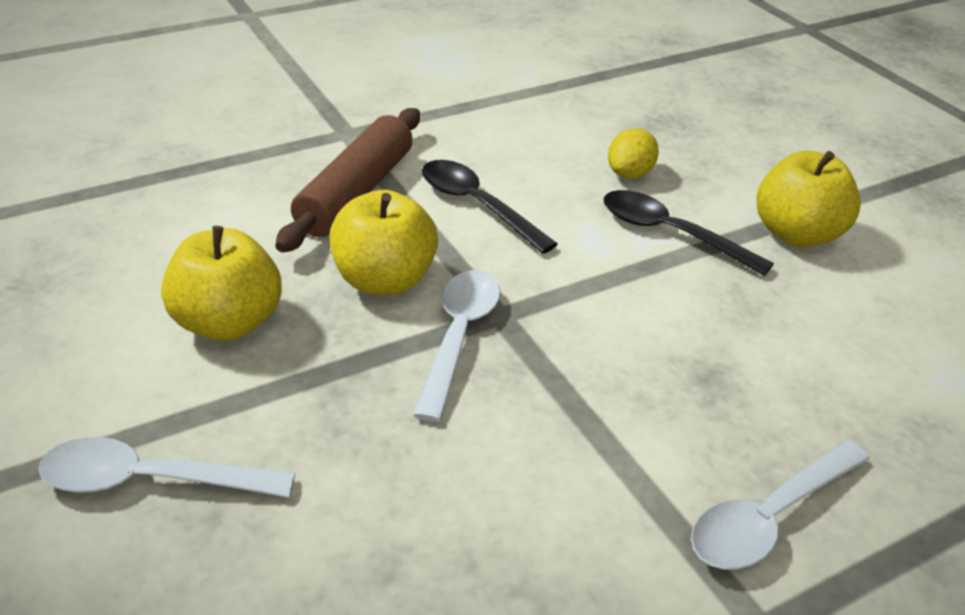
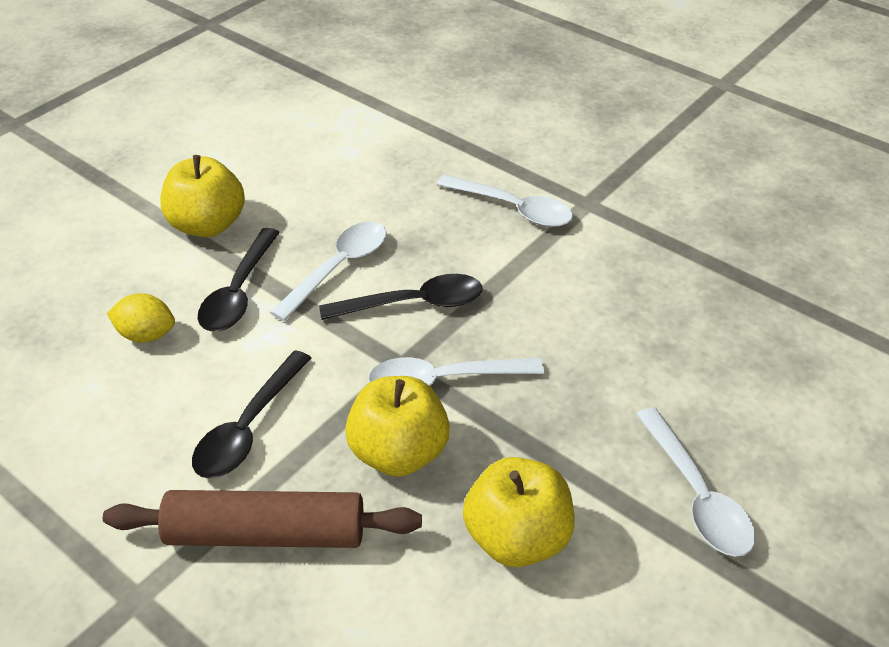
camera: 110 degrees left, 5 degrees up
(596, 350) = (413, 303): none -> black spoon
(685, 308) = (338, 268): none -> white spoon

